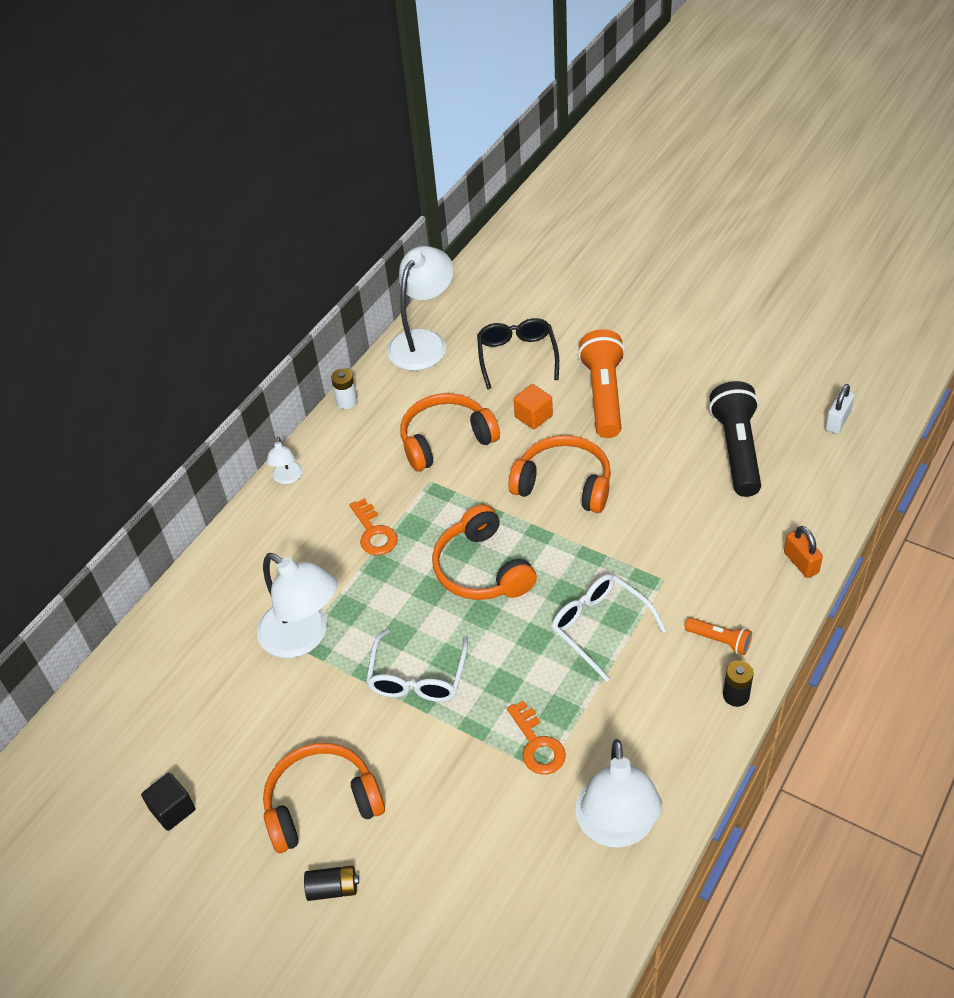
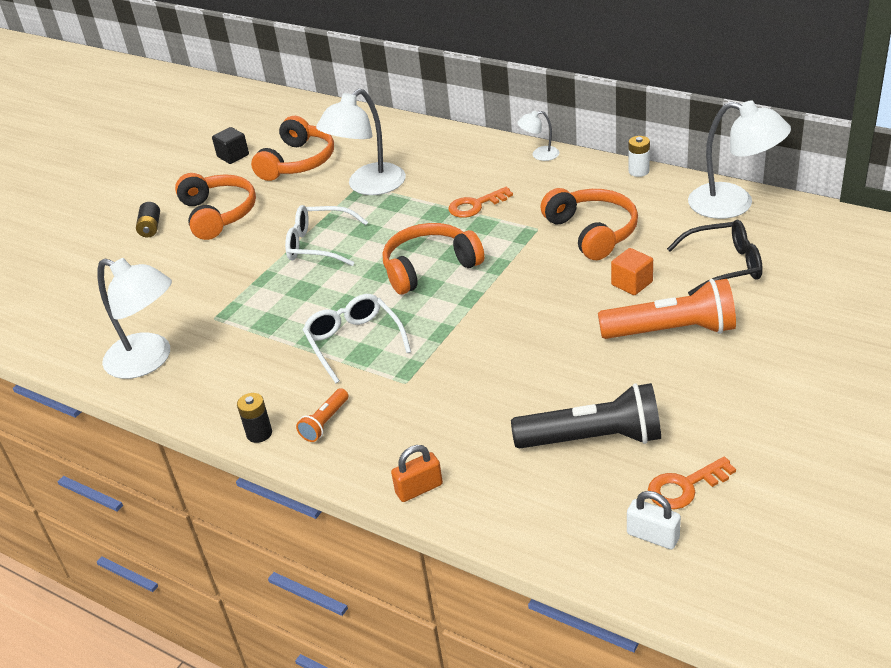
camera: 90 degrees right, 10 degrees down
(537, 745) = (239, 312): orange key -> orange key (685, 487)
(564, 484) = (535, 310): orange headphones -> orange headphones (298, 162)
(600, 627) = (354, 342): white glasses -> white glasses turned 75 degrees counterclockwise
(617, 828) = (149, 360): white lamp -> white lamp turned 150 degrees counterclockwise

